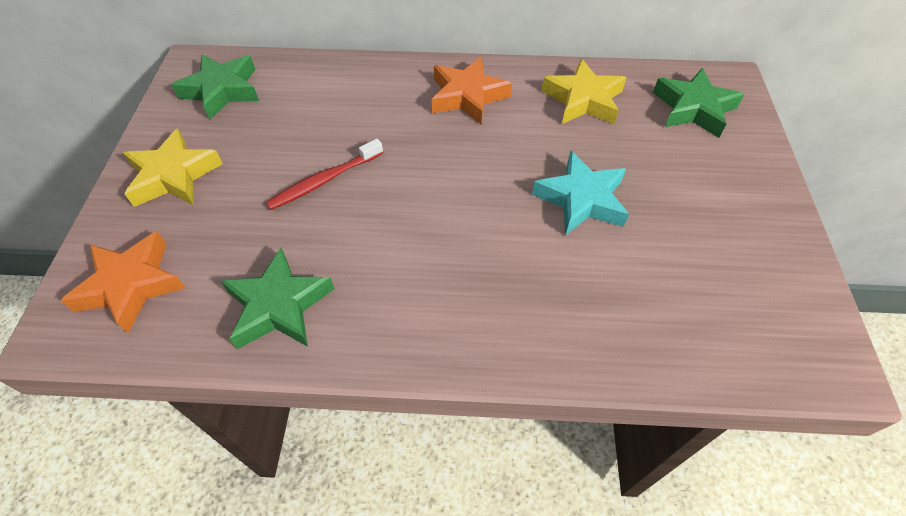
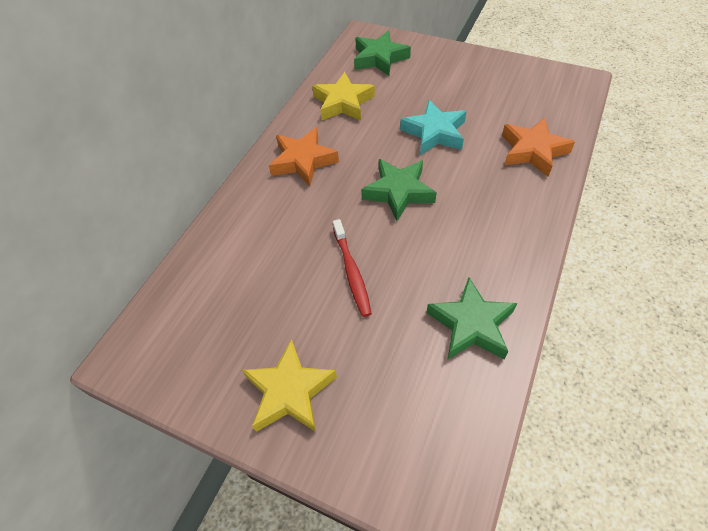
camera: 65 degrees left, 0 degrees up
(131, 285) = (414, 438): orange star -> orange star (532, 151)
(222, 91) = (187, 335): green star -> green star (398, 192)

